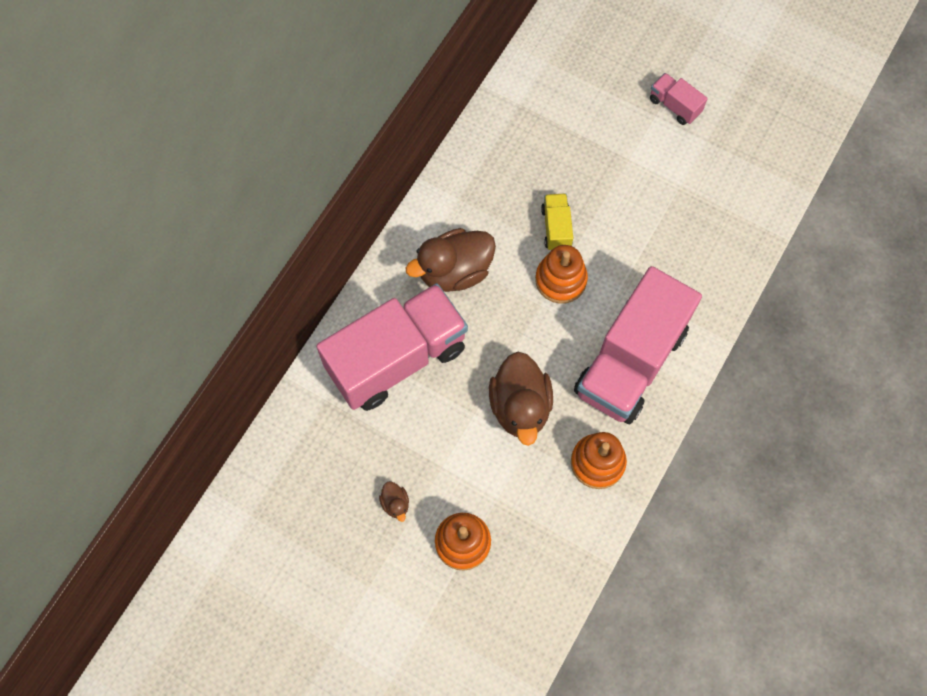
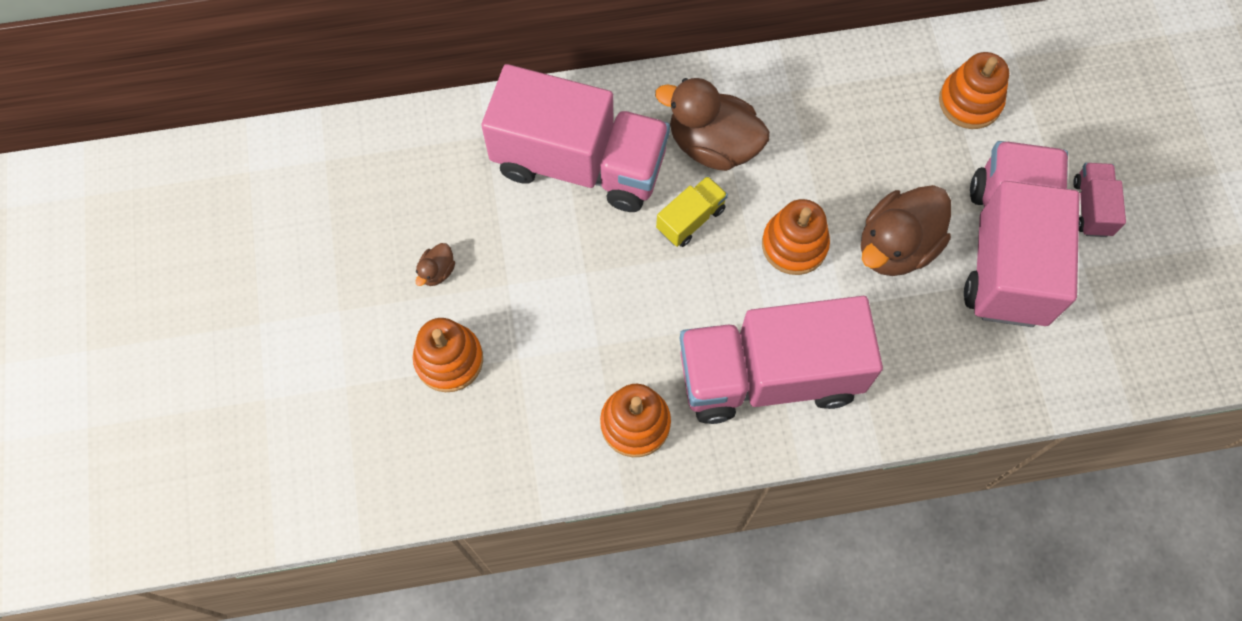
camera: 50 degrees right, 0 degrees up
(520, 407) = (629, 308): brown duck -> brown duck (896, 246)
(554, 110) = (970, 101): none -> orange stacking toy
(556, 228) = (845, 199): yellow truck -> yellow truck (690, 219)
(663, 171) = (1006, 251): none -> pink truck

